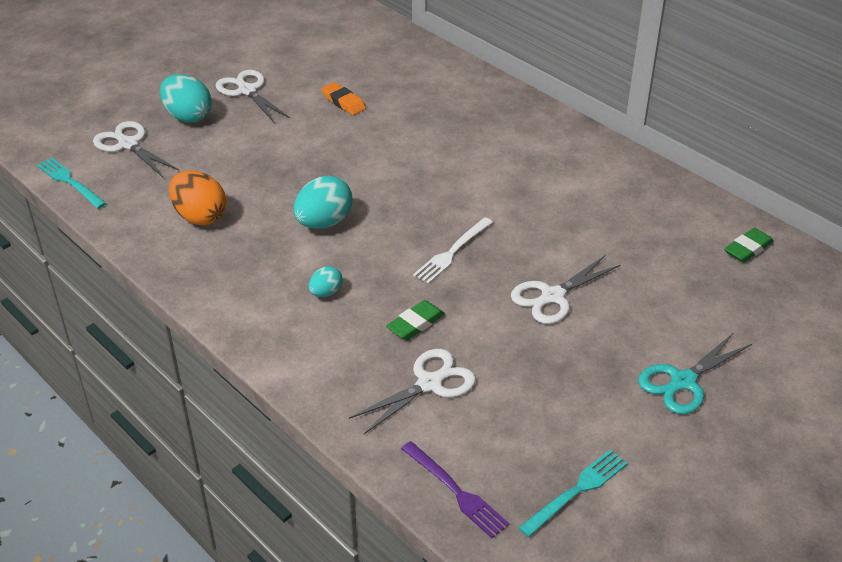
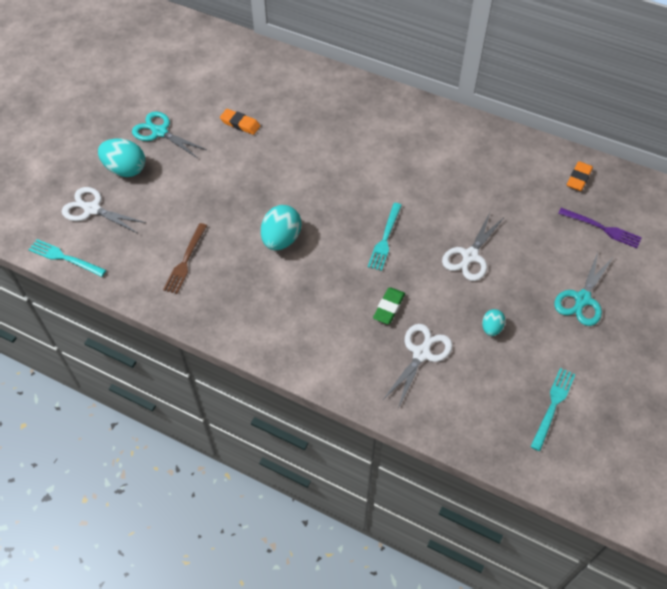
camera: 20 degrees left, 15 degrees up
(200, 216) = (185, 261): orange egg -> brown fork
(247, 91) = (160, 132): white scissors -> turquoise scissors
(326, 292) = (313, 300): turquoise egg -> turquoise egg (491, 328)
(452, 252) = (385, 239): white fork -> turquoise fork
(456, 491) = (478, 432): purple fork -> purple fork (602, 228)
(748, 249) = (578, 178): green eraser -> orange eraser

